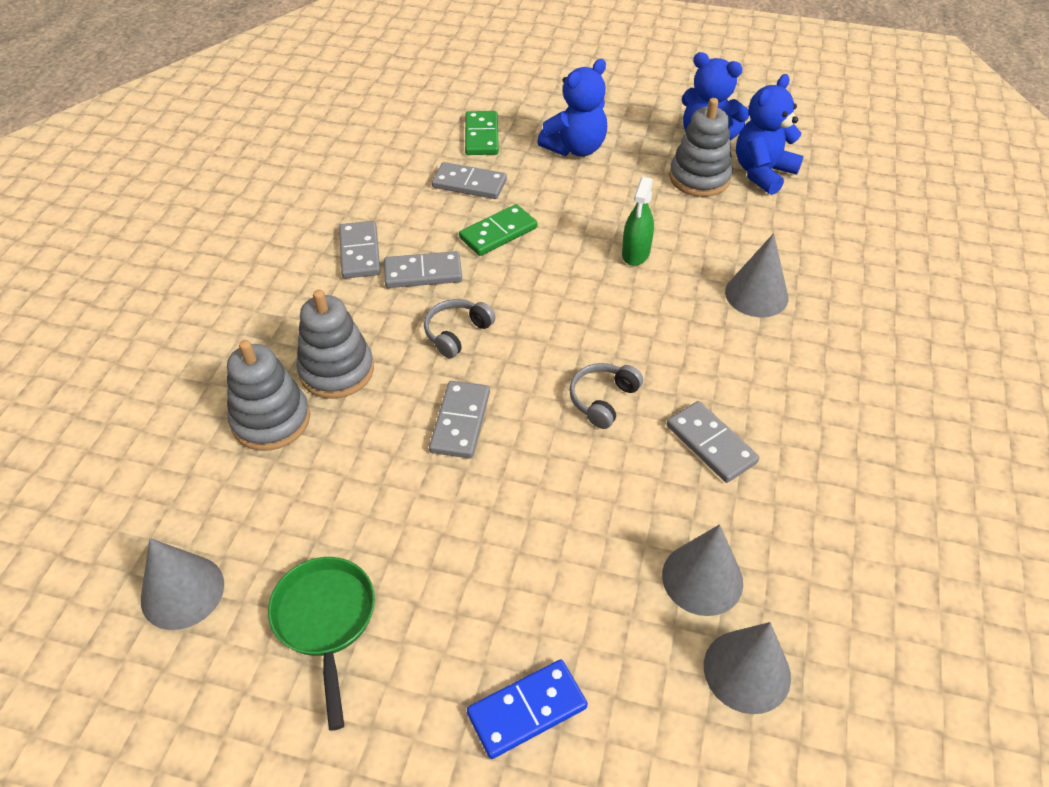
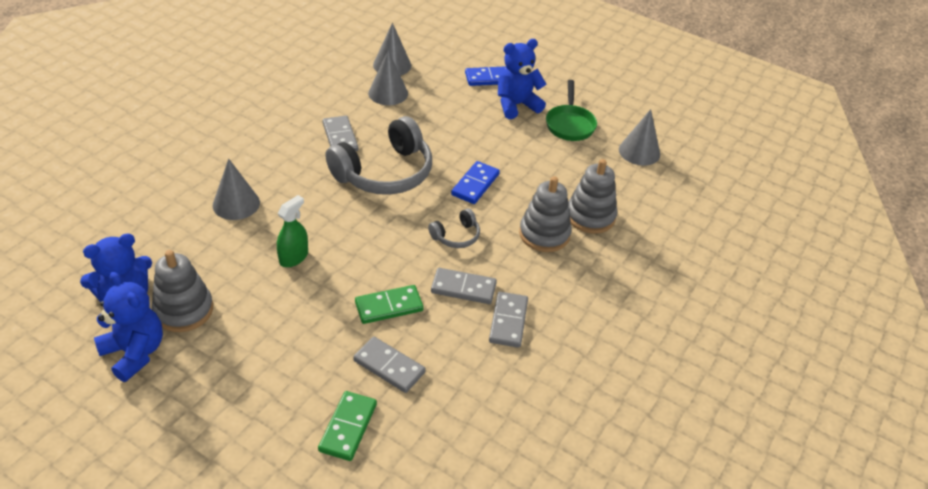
camera: 165 degrees left, 5 degrees down
(460, 422) = (475, 184): grey domino -> blue domino
(575, 148) = (266, 380): blue teddy bear -> blue teddy bear (516, 105)
(603, 400) = (384, 173): grey headphones -> grey headphones, size x2.17

